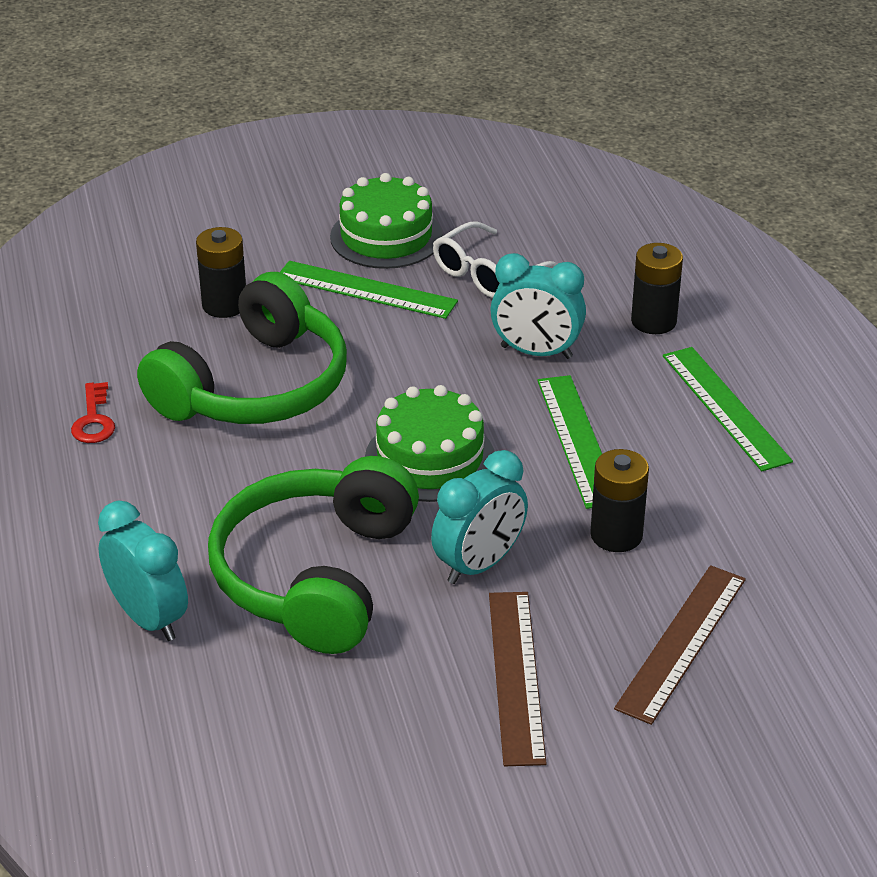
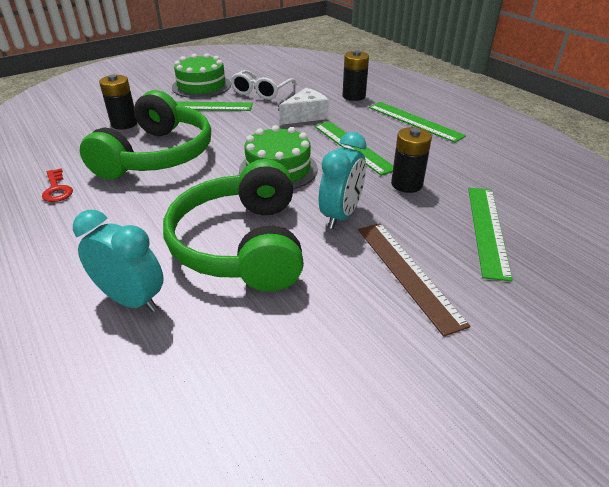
camera: 20 degrees left, 0 degrees up
(536, 352) = (305, 116): turquoise clock -> white cheese
(682, 642) = (487, 229): brown ruler -> green ruler

